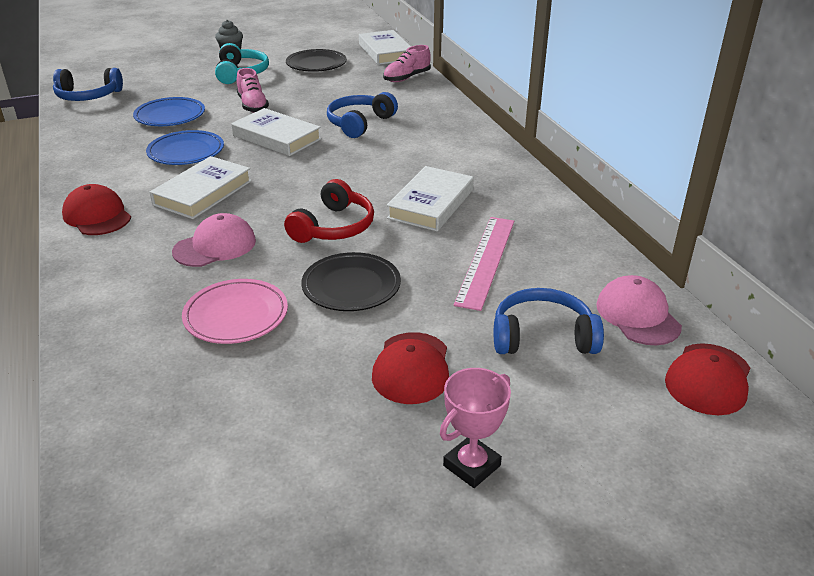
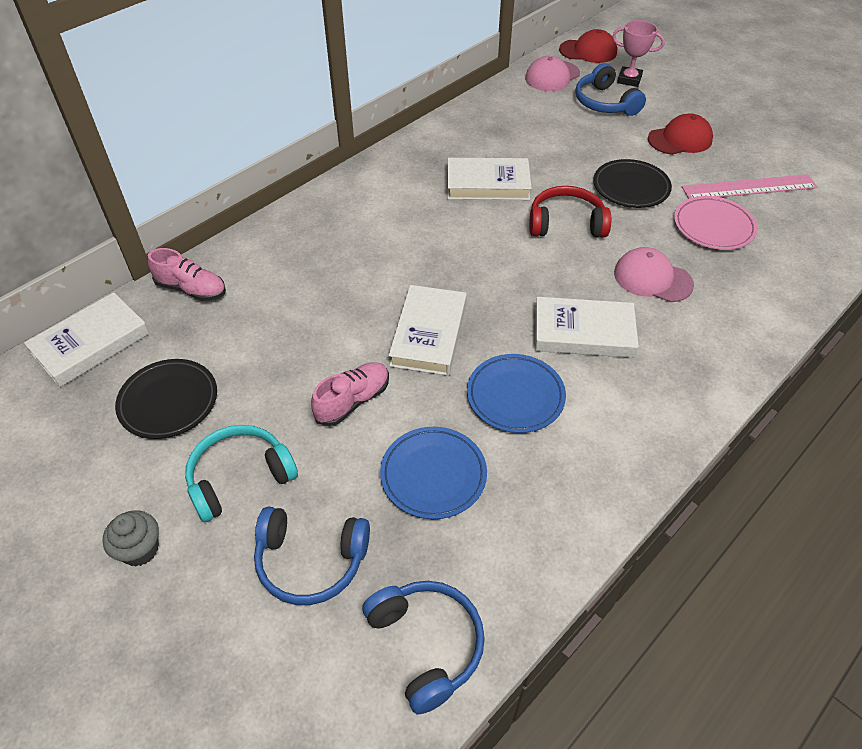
camera: 115 degrees left, 15 degrees up
(97, 216) = (686, 389): red cap -> none
(359, 123) = (352, 282): blue headphones -> blue headphones (311, 561)
(471, 465) = (723, 104): pink trophy -> pink trophy (629, 80)
(486, 260) = (545, 139): pink ruler -> pink ruler (749, 187)

